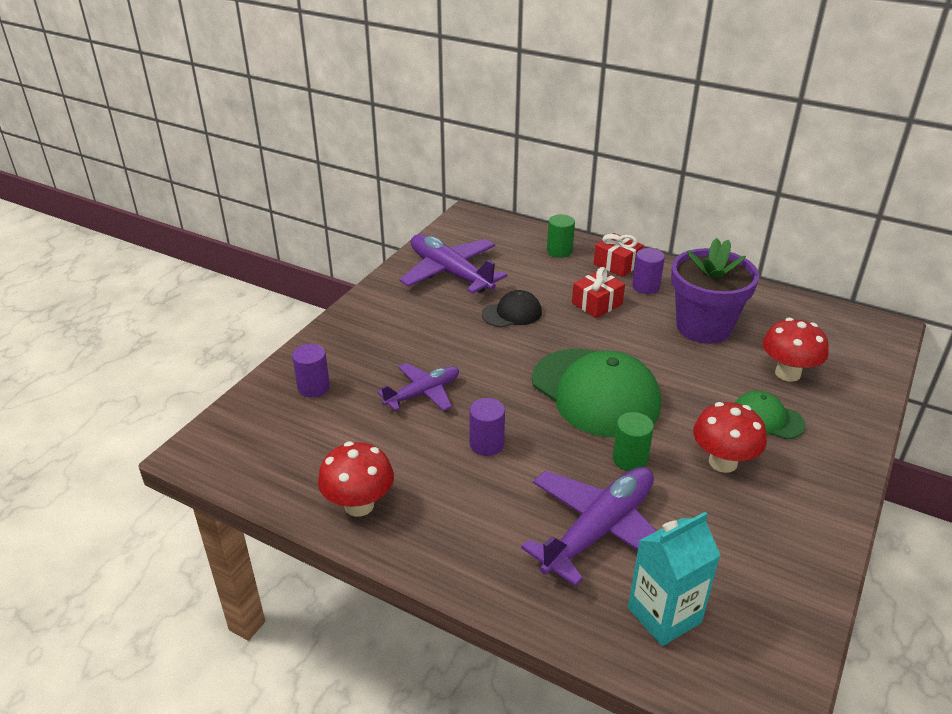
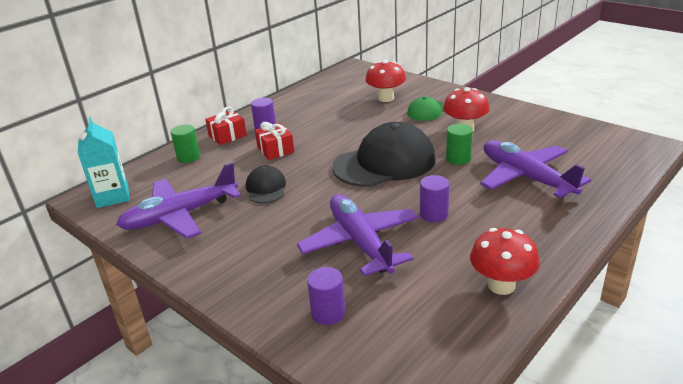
camera: 75 degrees left, 5 degrees down
(423, 393) = (360, 242): purple plane -> purple plane, size x1.65
(595, 392) = (384, 163): green cap -> black cap
(664, 615) = (594, 165): turquoise carton -> turquoise carton (112, 196)
(703, 327) = (326, 115): purple flower pot -> none

